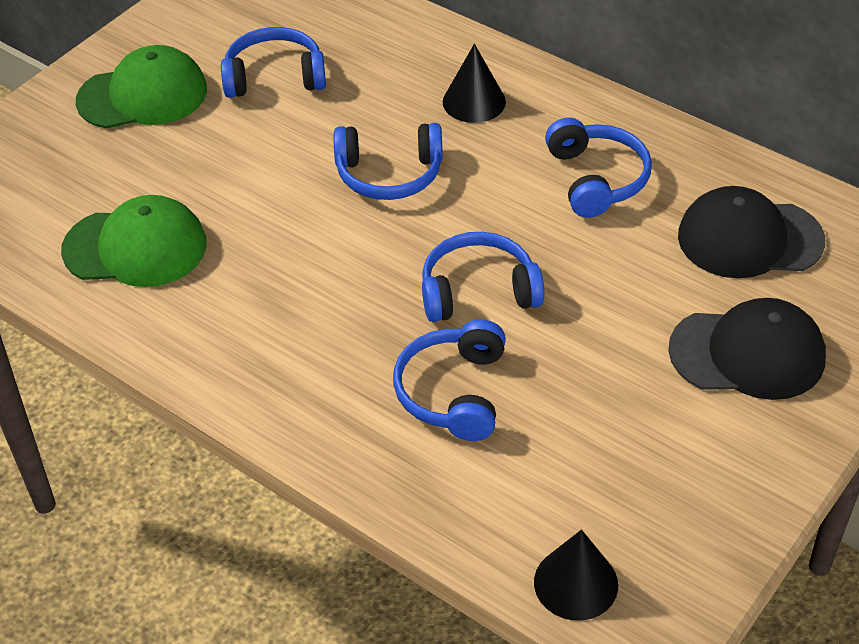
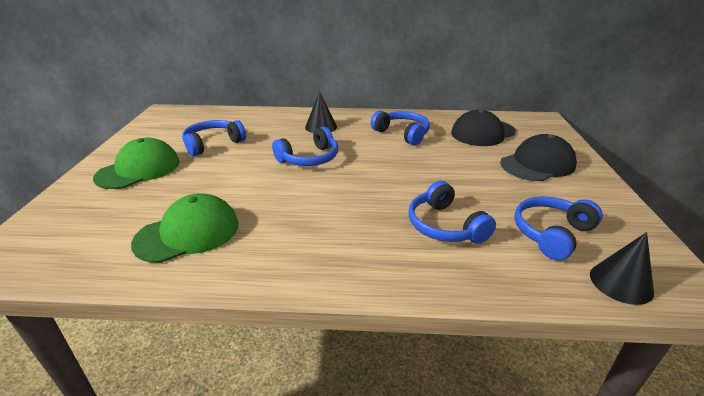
camera: 35 degrees left, 15 degrees down
(478, 291) = (403, 183): blue headphones -> blue headphones (551, 233)

